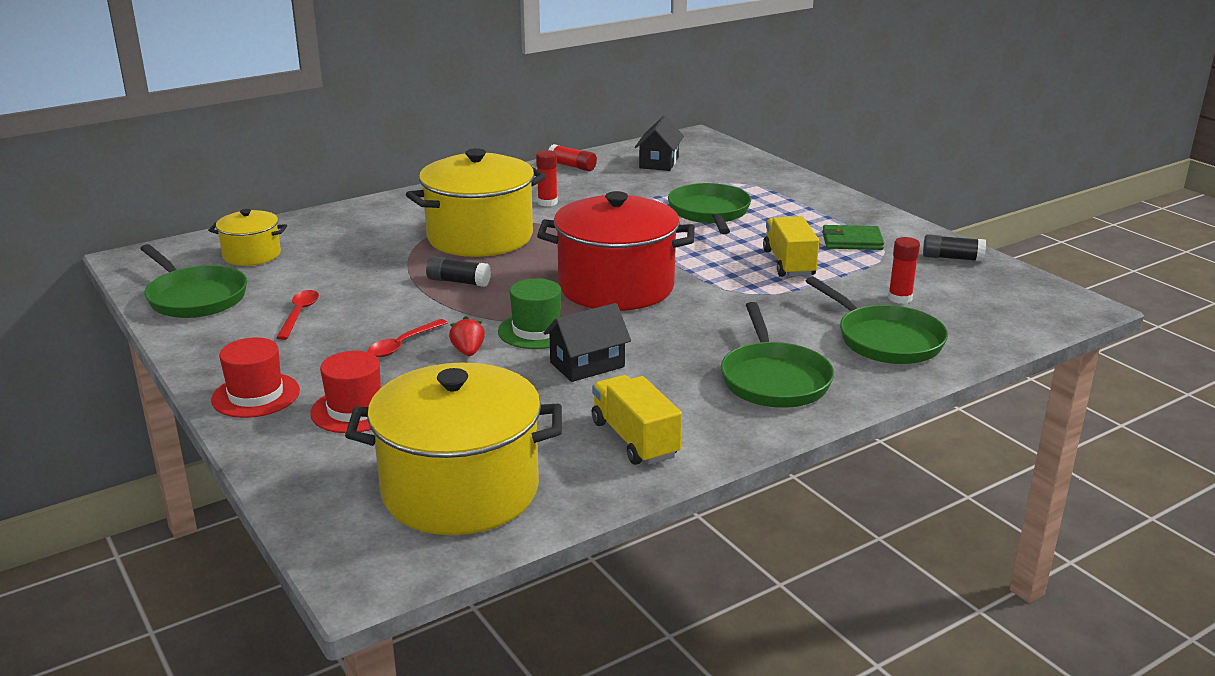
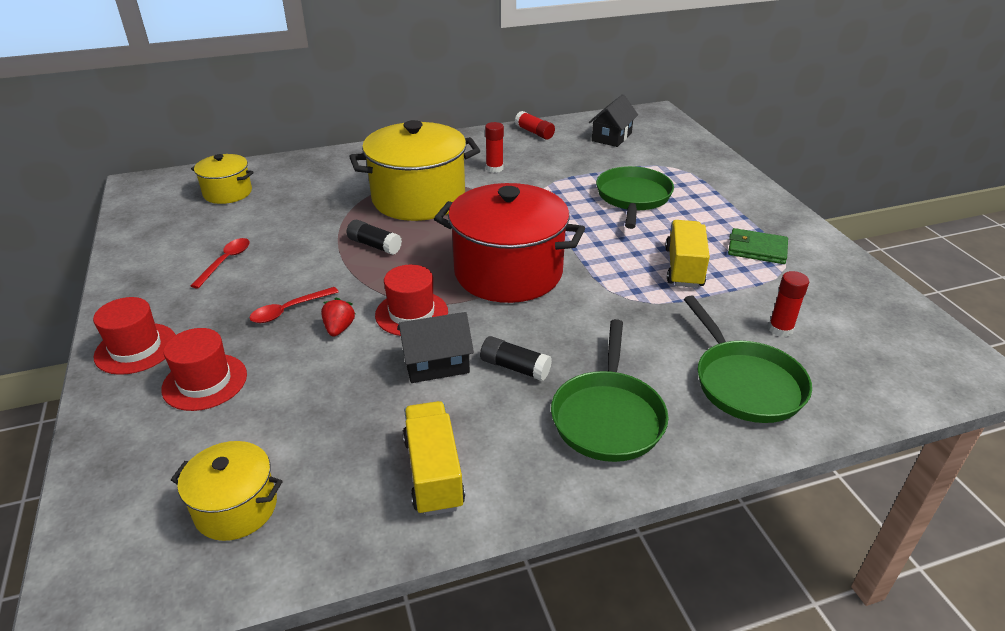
camera: 15 degrees right, 10 degrees up
(195, 297) = (158, 230): green pan -> none
(460, 490) = (236, 508): yellow pot -> yellow pot, size x0.52
(536, 331) = (411, 313): green hat -> red hat
(952, 258) = (854, 285): black glue stick -> black glue stick (515, 367)

